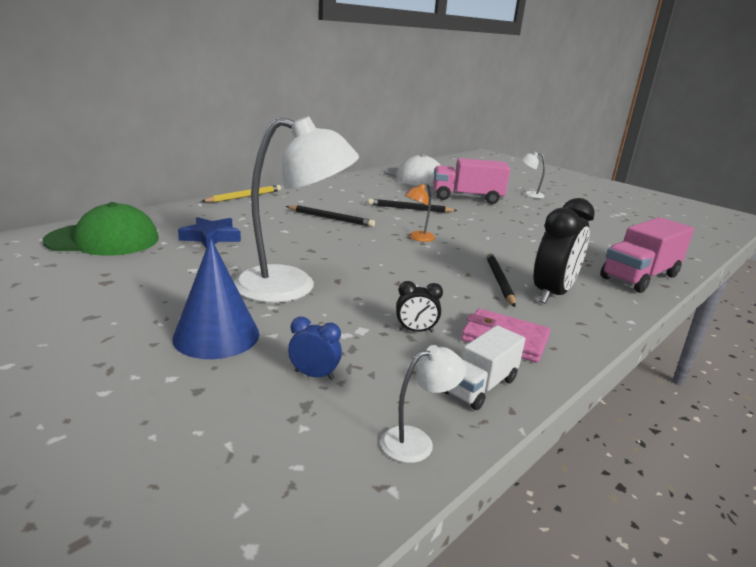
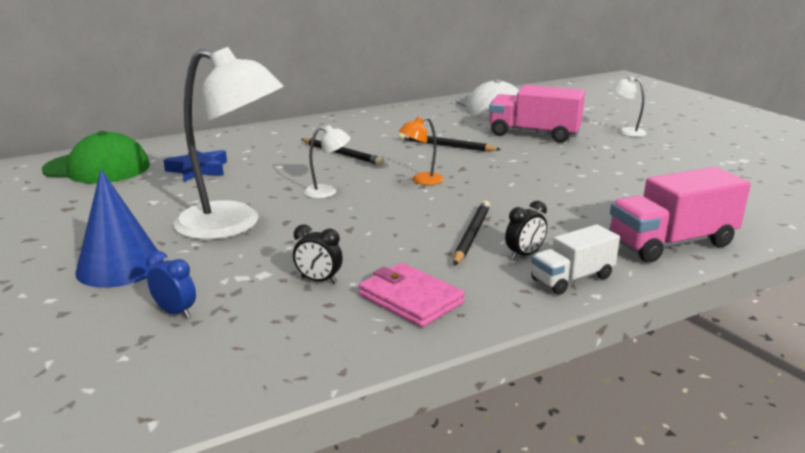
camera: 20 degrees right, 0 degrees up
(244, 197) = (270, 127): yellow pencil -> none
(417, 441) = (215, 385): white lamp -> white lamp (327, 191)
(480, 386) = (332, 343): white truck -> white truck (572, 279)
(552, 294) = (524, 255): black clock -> black clock, size x0.48

